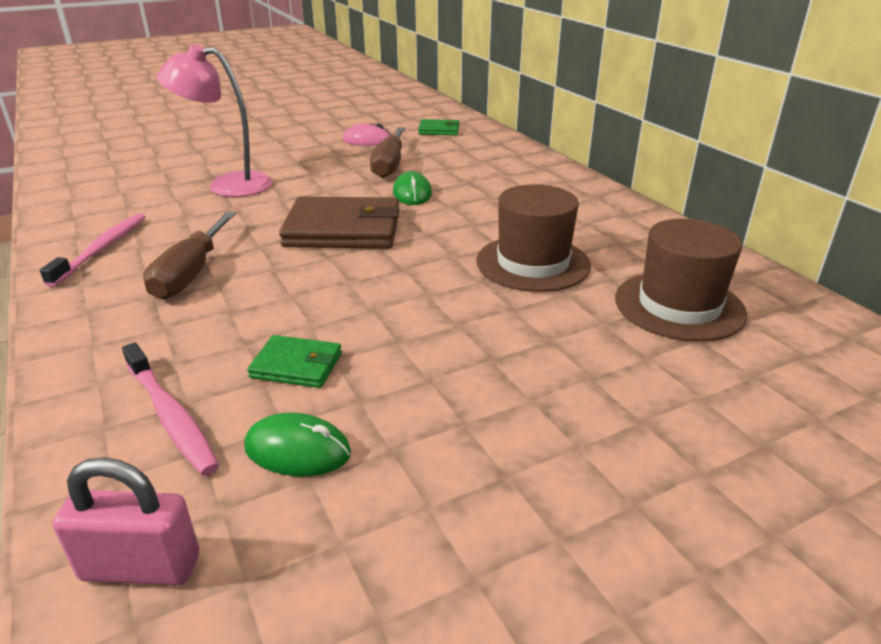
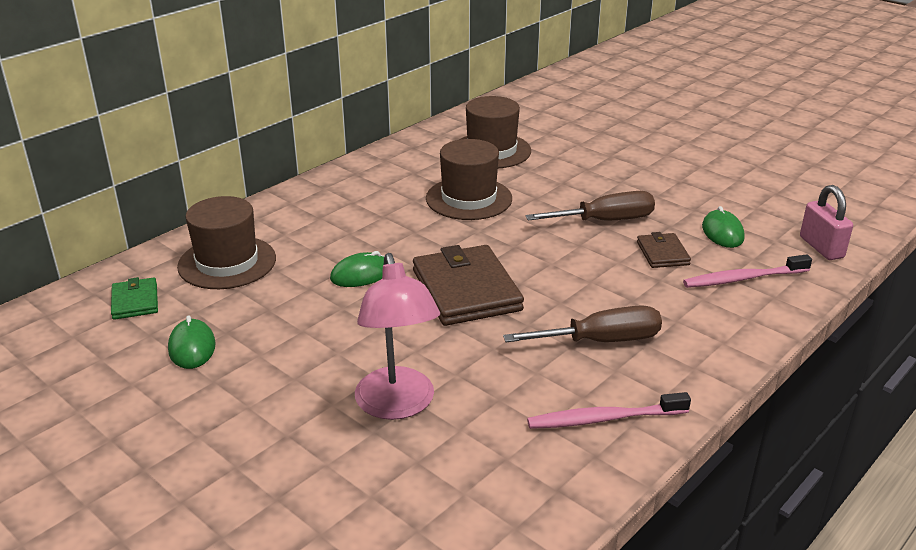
camera: 110 degrees left, 0 degrees up
(170, 415) = (744, 278): pink toothbrush -> pink toothbrush turned 135 degrees counterclockwise
(296, 365) = (662, 253): green wallet -> brown wallet
(367, 140) = (192, 347): pink mouse -> green mouse
(389, 165) = (283, 307): brown screwdriver -> brown screwdriver (605, 221)
(471, 154) = (227, 262): none -> brown hat

